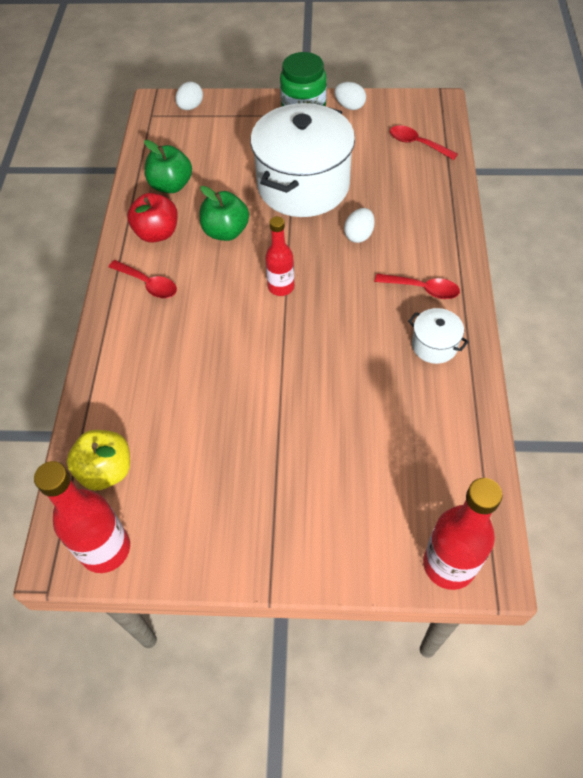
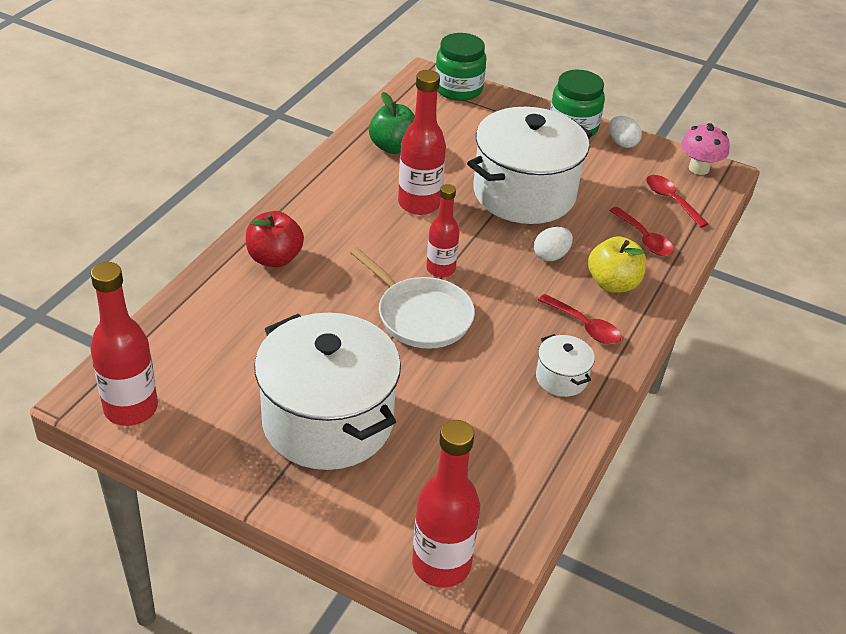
camera: 20 degrees right, 15 degrees down
(106, 470) = (174, 349): yellow apple -> yellow apple (613, 283)
(148, 284) = (315, 218): red spoon -> red spoon (644, 239)
(157, 233) = (352, 181): red apple -> red apple (274, 258)
(190, 107) = (458, 89): white egg -> green jar
(226, 232) = (419, 204): green apple -> red bottle
(279, 476) = (327, 421): none -> white pot
(292, 339) = (420, 315): none -> white pan
(420, 106) = (699, 168): none -> pink mushroom

